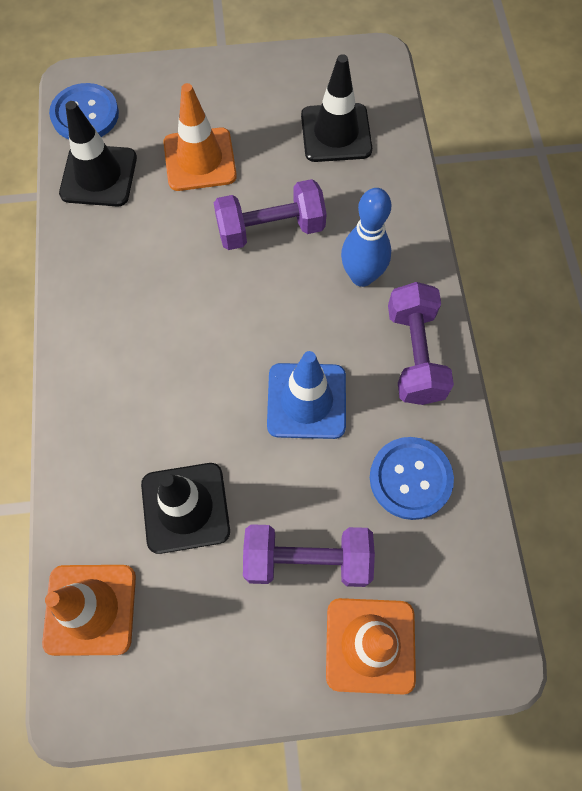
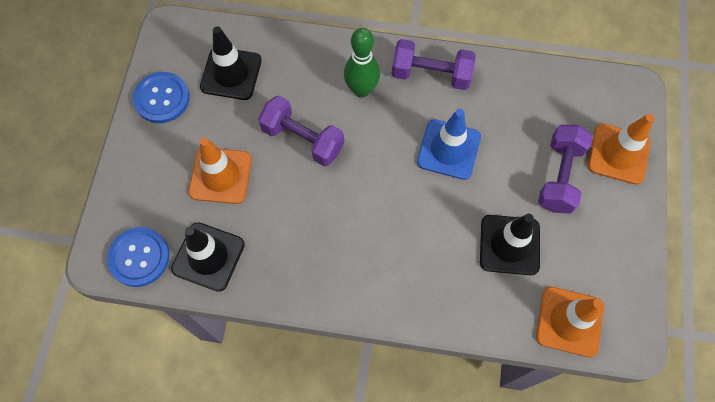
camera: 75 degrees left, 0 degrees up
(270, 229) = (302, 139): purple dumbbell -> purple dumbbell turned 60 degrees counterclockwise
(362, 276) = (361, 90): blue bowling pin -> green bowling pin
(410, 478) = (517, 102): blue button -> blue button (162, 98)

